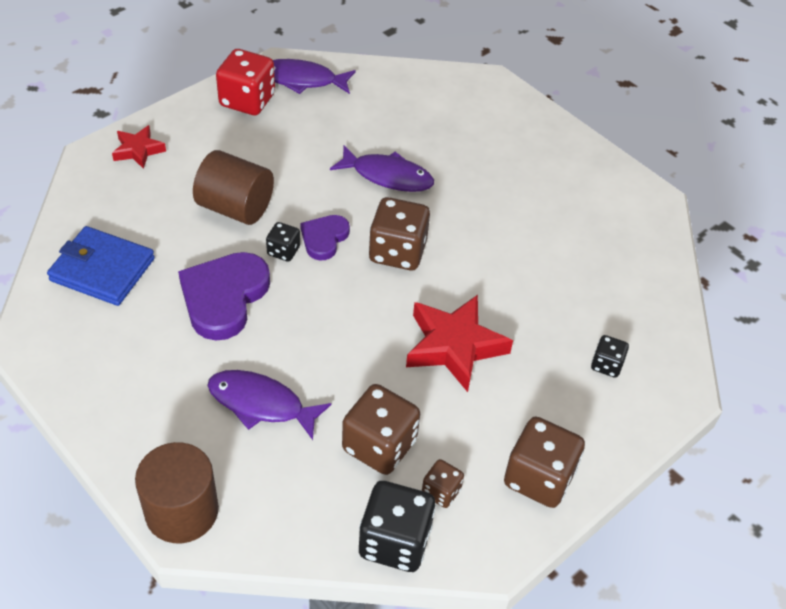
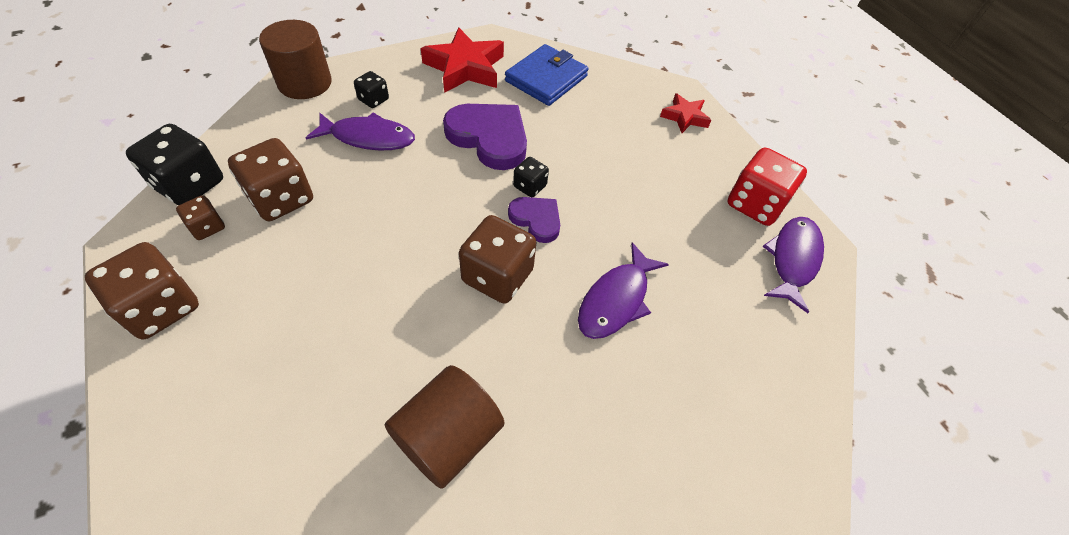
camera: 105 degrees right, 5 degrees up
(235, 208) = (596, 165): brown cylinder -> brown cylinder (448, 437)
(261, 404) = (368, 138): purple fish -> purple fish turned 60 degrees clockwise
(454, 346) = (351, 288): red star -> red star (465, 68)
(606, 365) = (239, 437): black dice -> black dice (373, 100)

